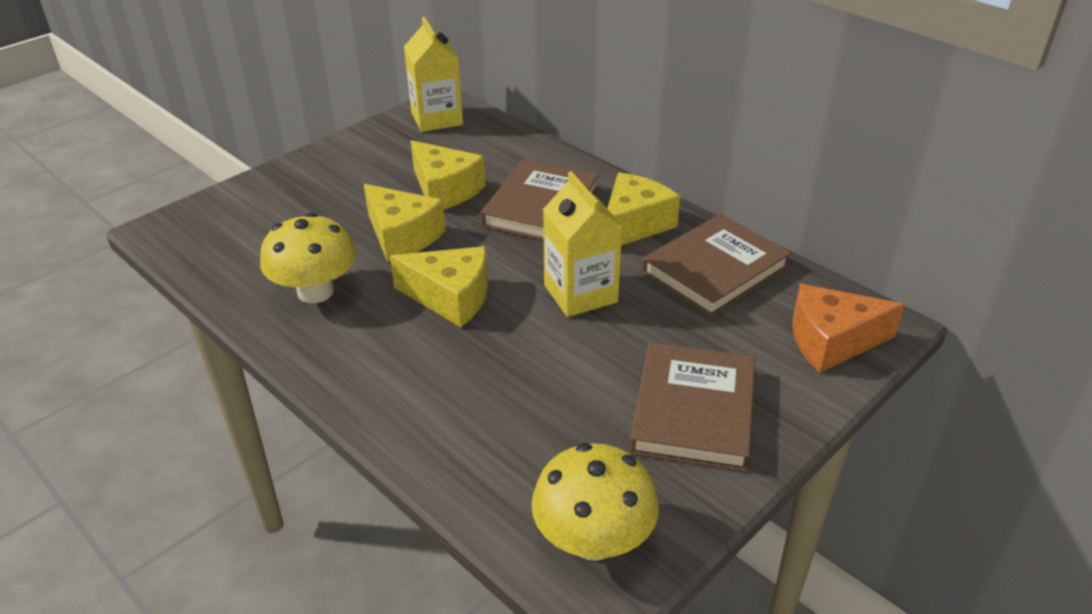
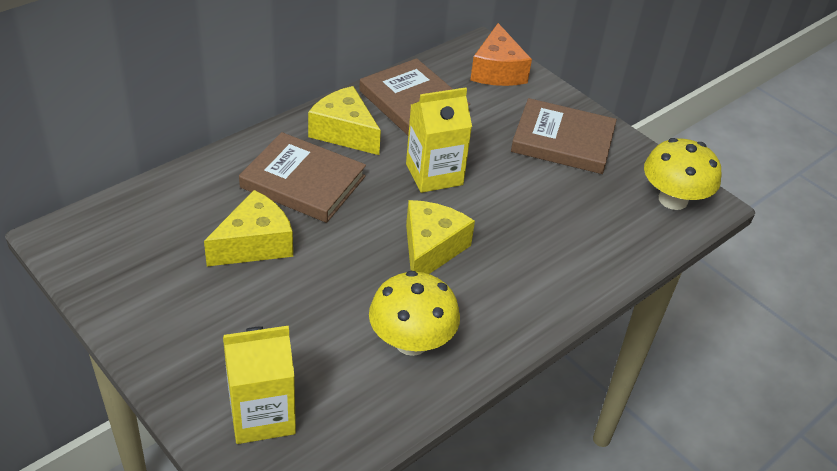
camera: 90 degrees left, 5 degrees up
(402, 236) = (331, 278): yellow cheese -> none
(437, 119) = (97, 243): yellow carton -> yellow carton (262, 415)

